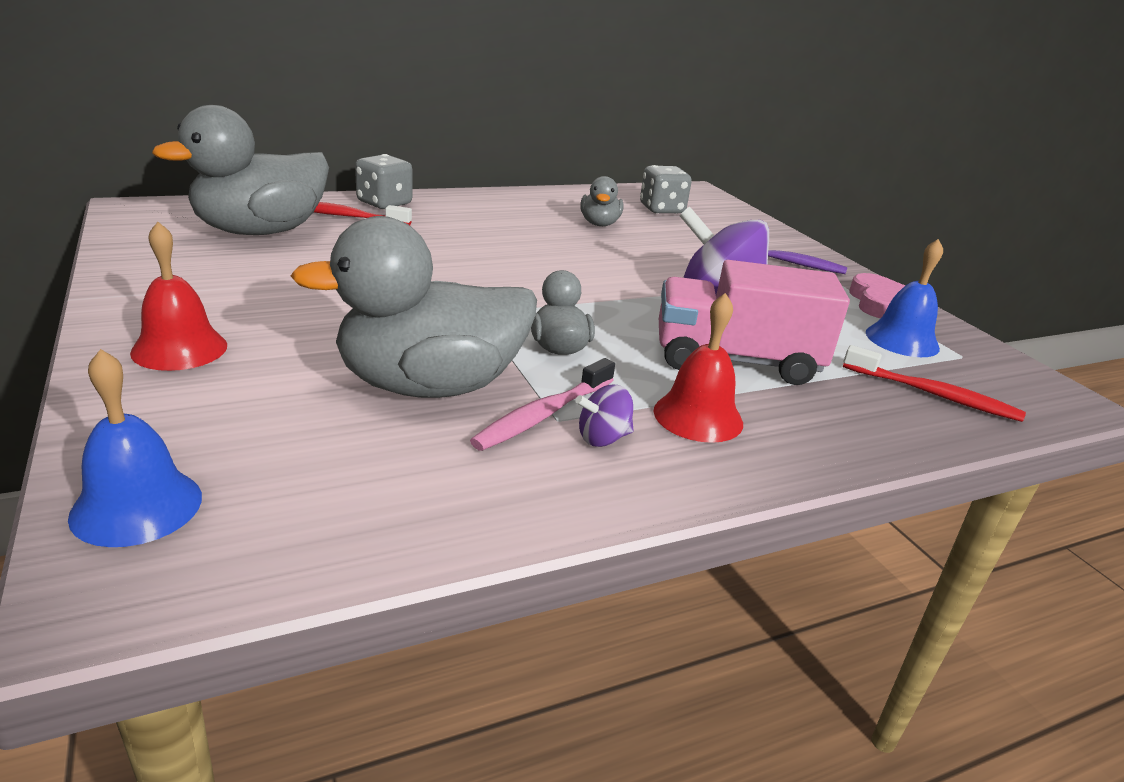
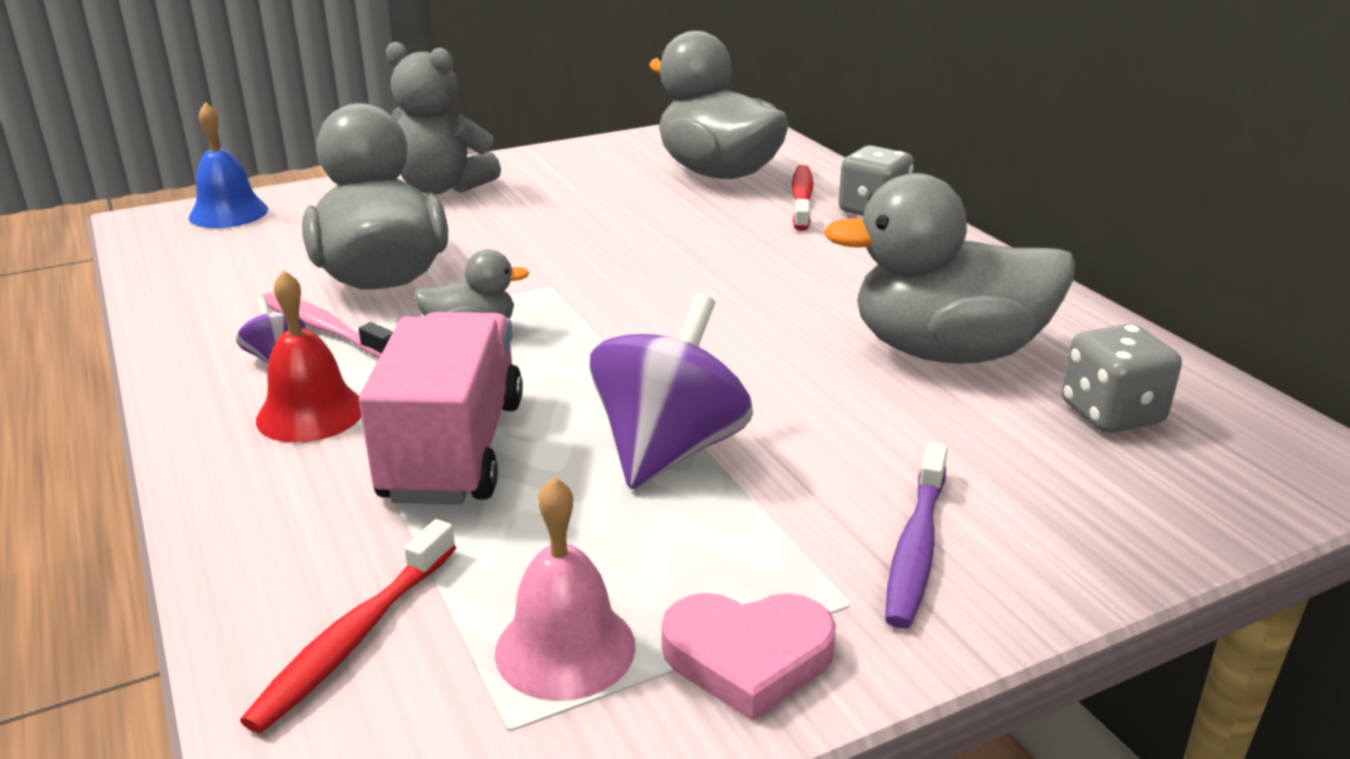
camera: 90 degrees right, 0 degrees up
(179, 348) = (442, 187): red bell -> grey teddy bear
(599, 224) = (946, 352): grey duck -> grey duck, size x2.07
(902, 340) = (565, 648): blue bell -> pink bell

